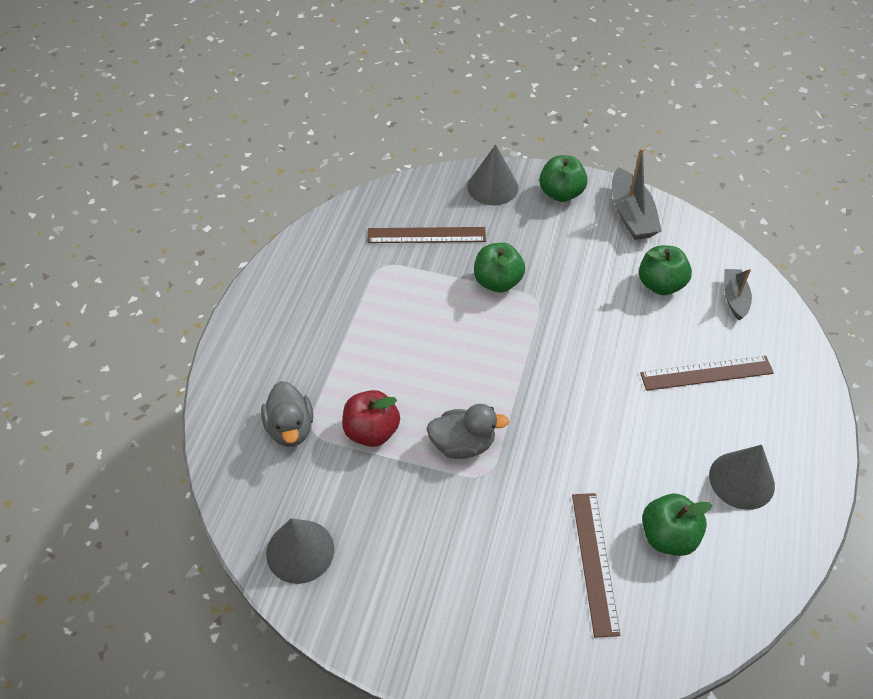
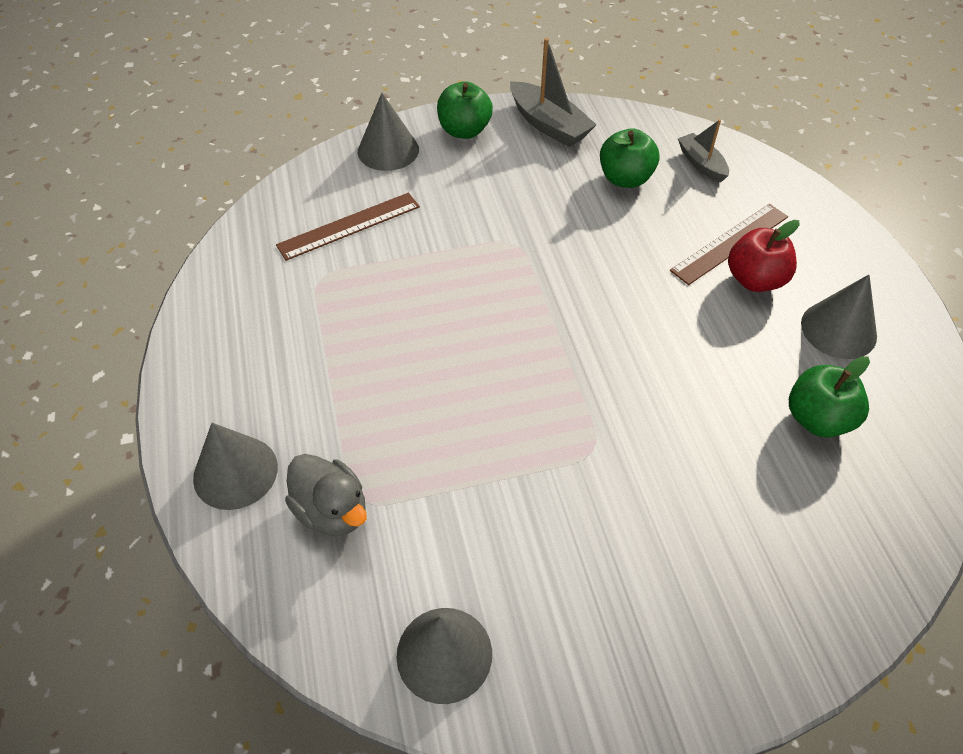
camera: 30 degrees left, 0 degrees up
(249, 374) = (235, 472): none -> grey cone
(371, 431) = (433, 465): red apple -> red apple (755, 280)
(463, 444) = (546, 429): grey duck -> none
(497, 282) = (461, 242): green apple -> none
(595, 562) = (771, 483): brown ruler -> none

